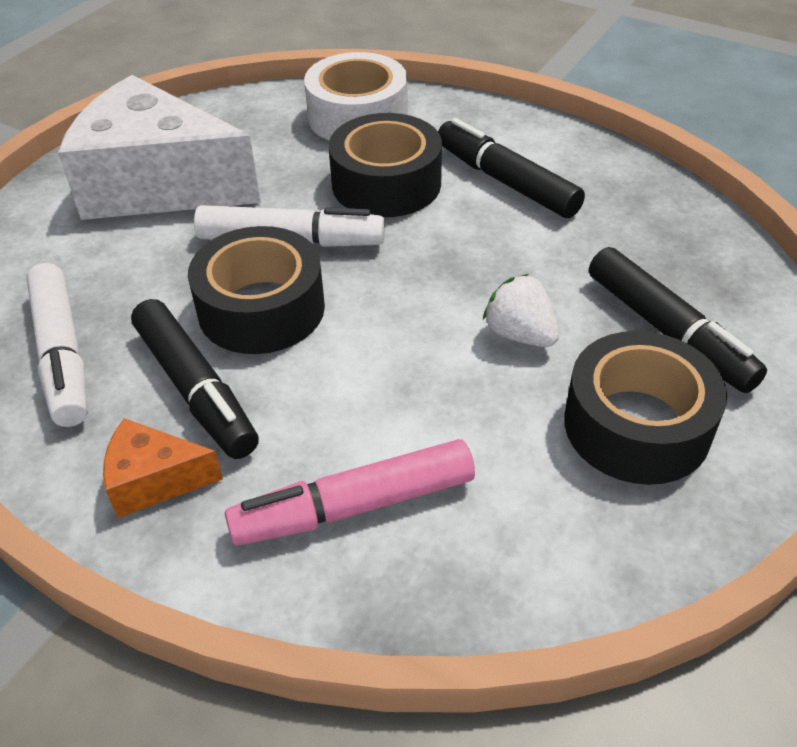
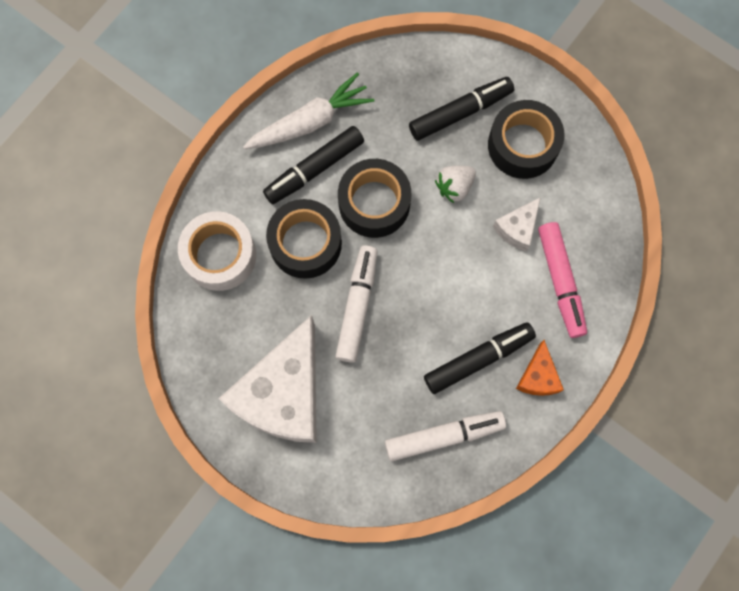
camera: 85 degrees left, 30 degrees up
(261, 308) = (418, 324): black tape -> black tape (374, 203)
(457, 428) = (517, 228): none -> white cheese
(580, 171) = (310, 122): none -> white carrot

